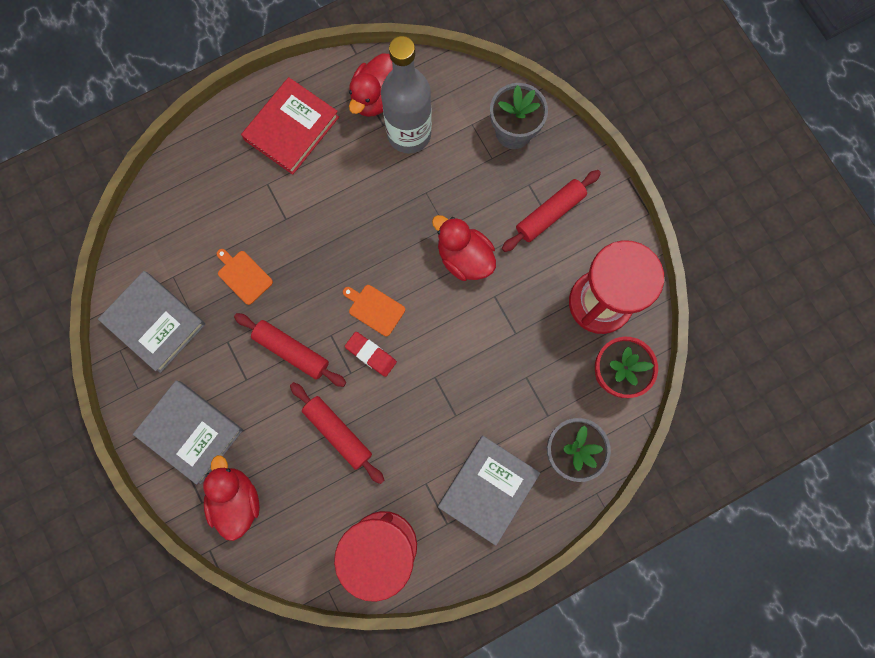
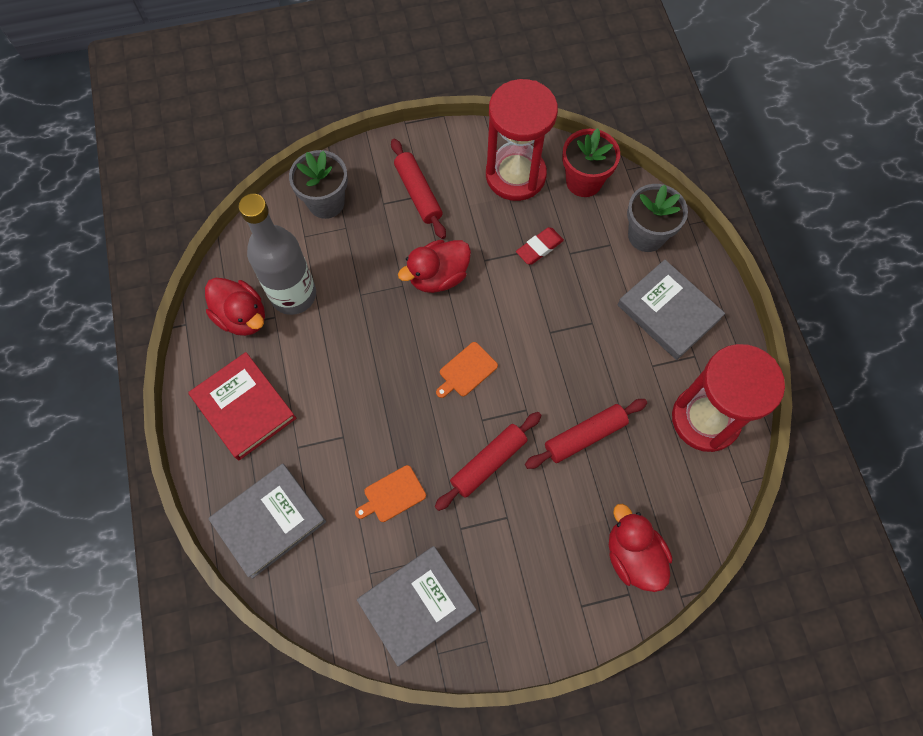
camera: 75 degrees left, 10 degrees down
(191, 432) = (550, 590): grey book -> grey book (269, 521)
(236, 499) = (633, 555): red duck -> red duck turned 60 degrees clockwise
(371, 354) = (512, 386): red eraser -> red eraser (539, 248)

